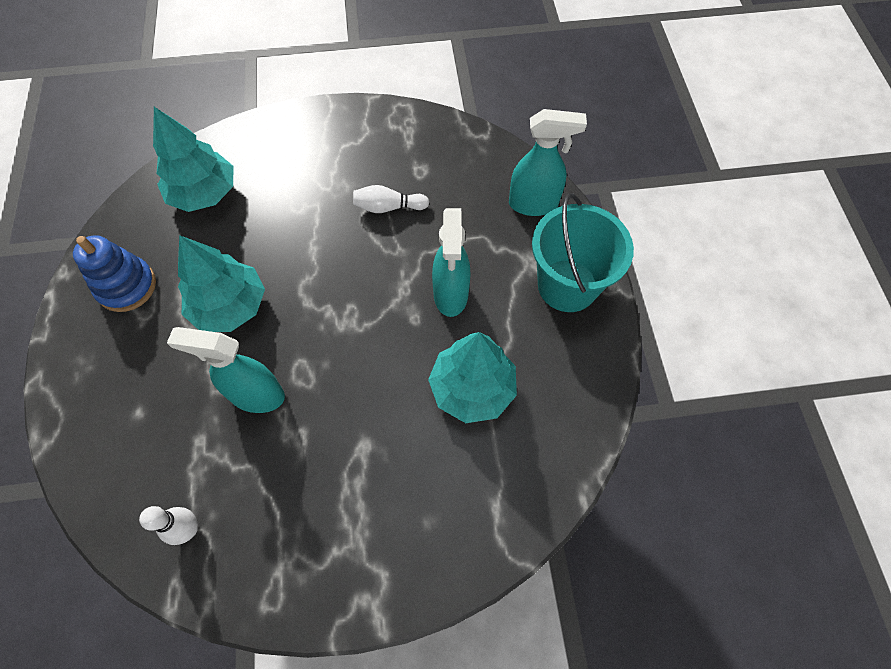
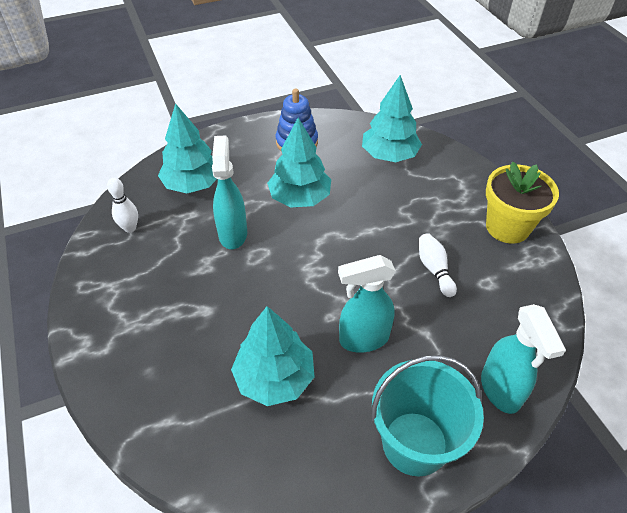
camera: 75 degrees right, 15 degrees down
(141, 432) = (193, 184): none -> turquoise tree
(359, 128) = (507, 227): none -> yellow flower pot

